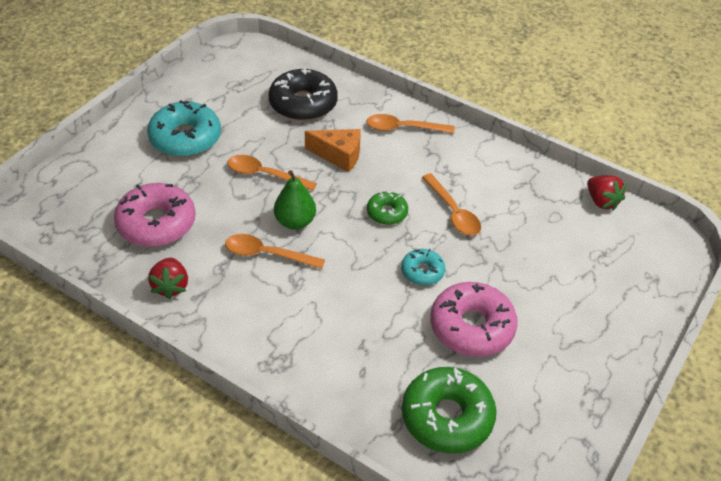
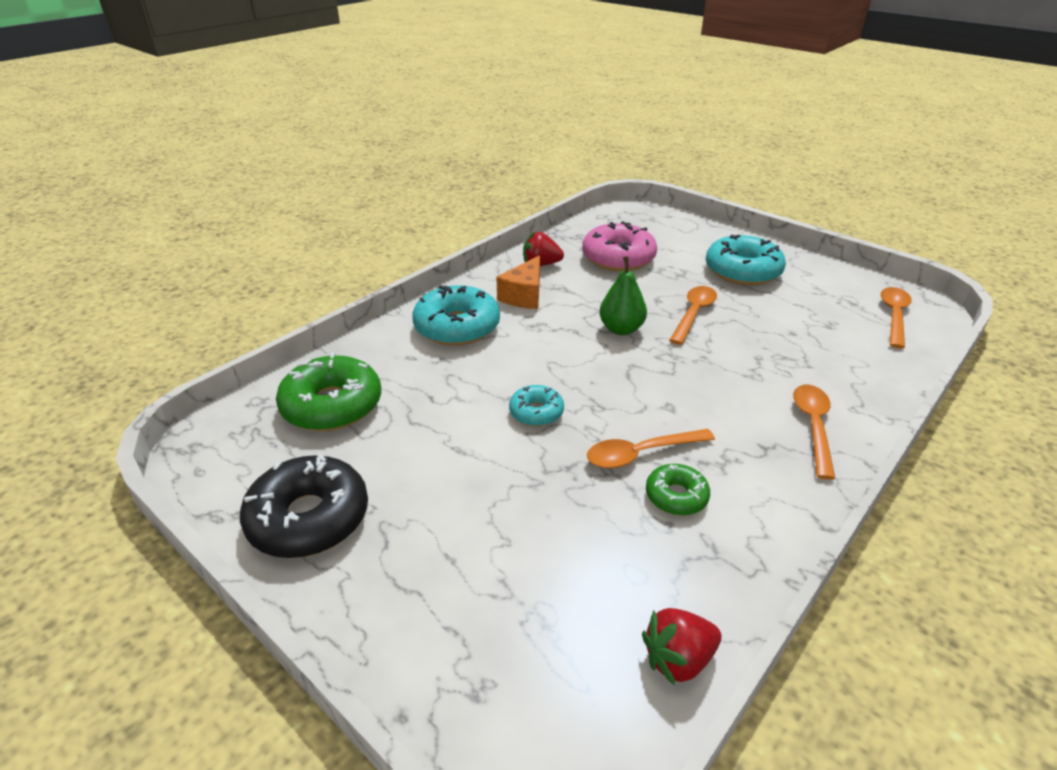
camera: 100 degrees right, 10 degrees down
(267, 254) = (574, 311): orange spoon -> orange spoon (893, 316)
(303, 104) = (833, 345): black donut -> black donut (309, 518)
(305, 343) = (457, 327): none -> turquoise donut
(339, 156) = (738, 365): orange cheese -> orange cheese (524, 295)
(387, 213) = (637, 394): green donut -> green donut (676, 496)
(471, 327) = (441, 441): pink donut -> none

